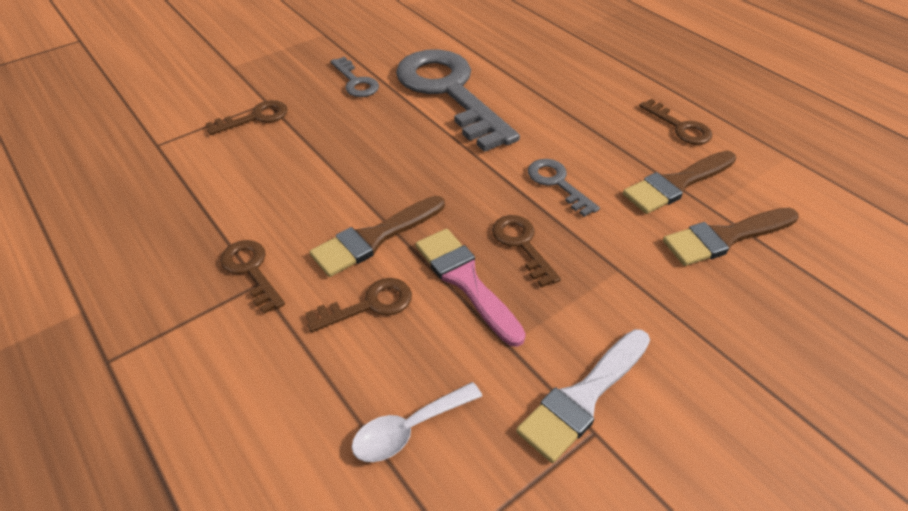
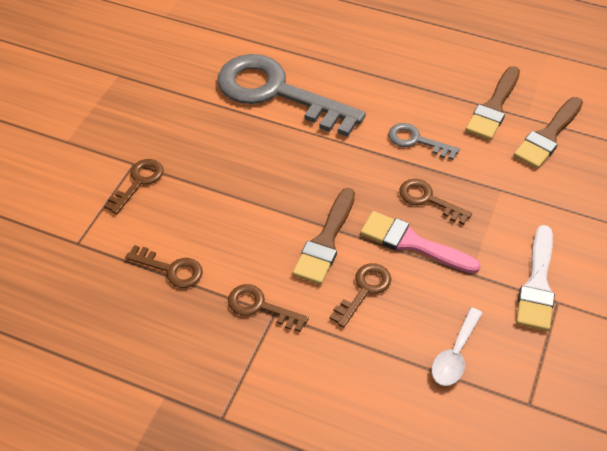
camera: 30 degrees left, 5 degrees up
(356, 82) = (192, 113): grey key -> none
(680, 127) = (466, 57): brown key -> brown key (171, 269)

